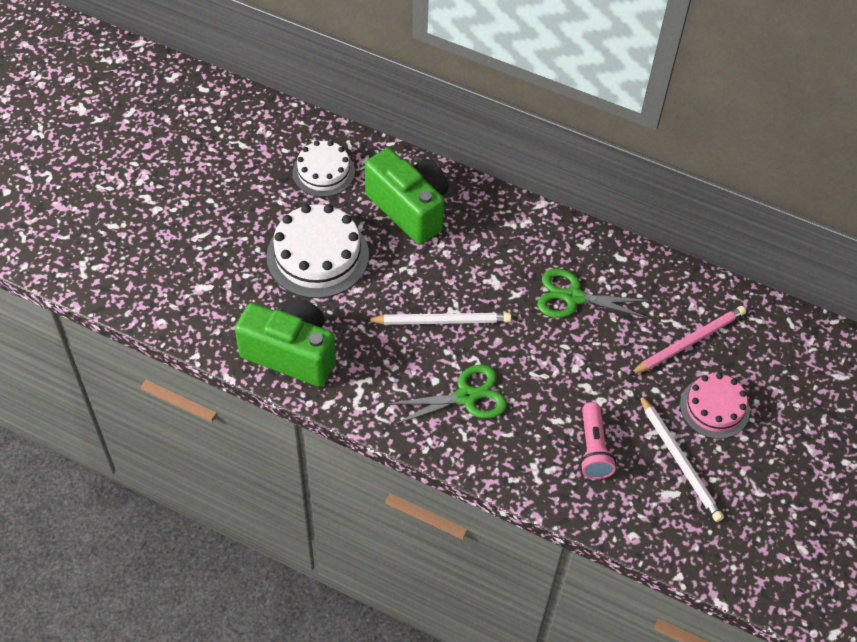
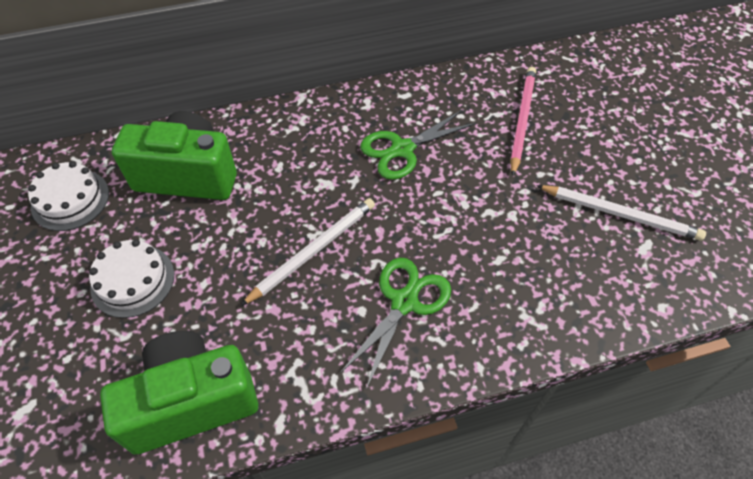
camera: 40 degrees left, 0 degrees up
(317, 255) = (132, 280): white cake -> white cake, size x0.64
(593, 449) = (552, 259): pink flashlight -> none
(714, 408) = (594, 154): pink cake -> none

